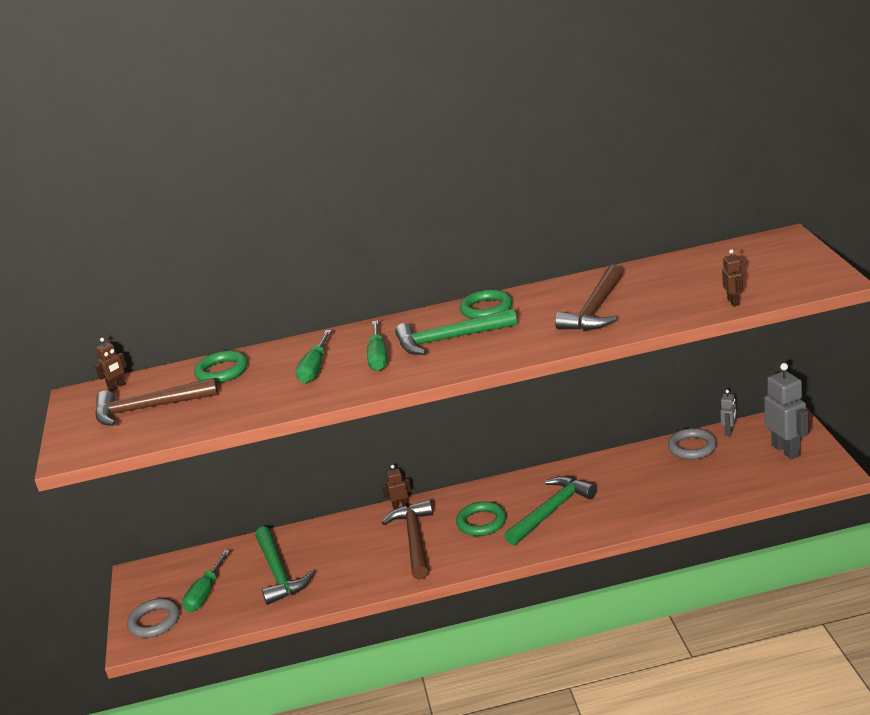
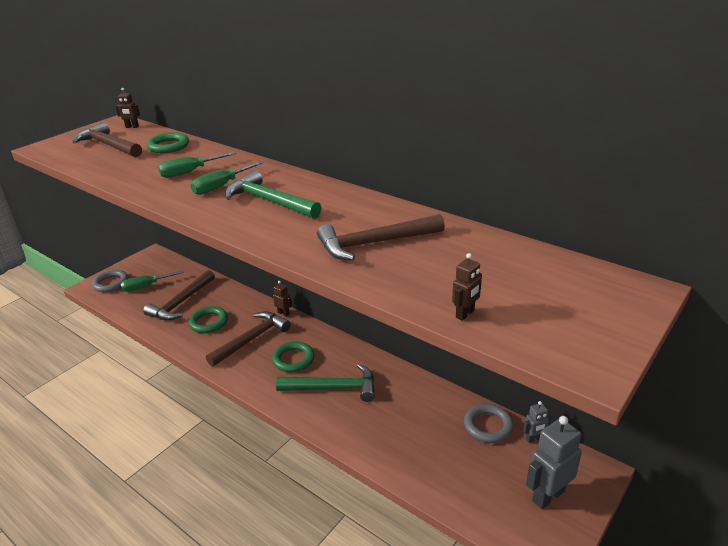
camera: 45 degrees right, 5 degrees up
(279, 573) = (181, 302): green hammer -> brown hammer
(486, 309) = (331, 196): green ring -> green ring (208, 322)
(786, 450) = (547, 495): grey robot -> grey robot turned 150 degrees counterclockwise

